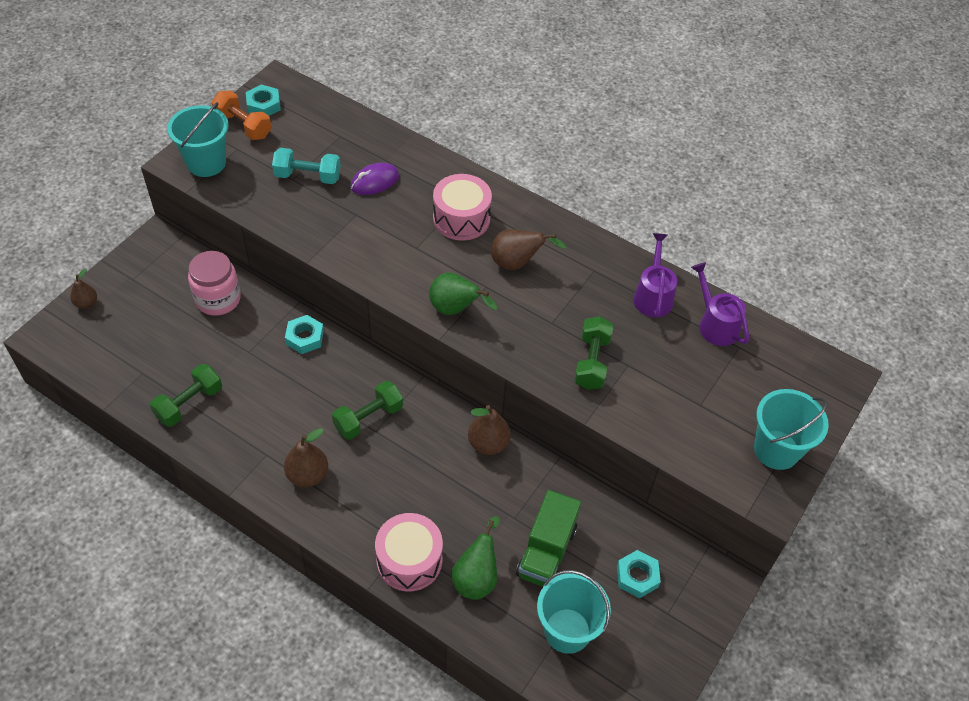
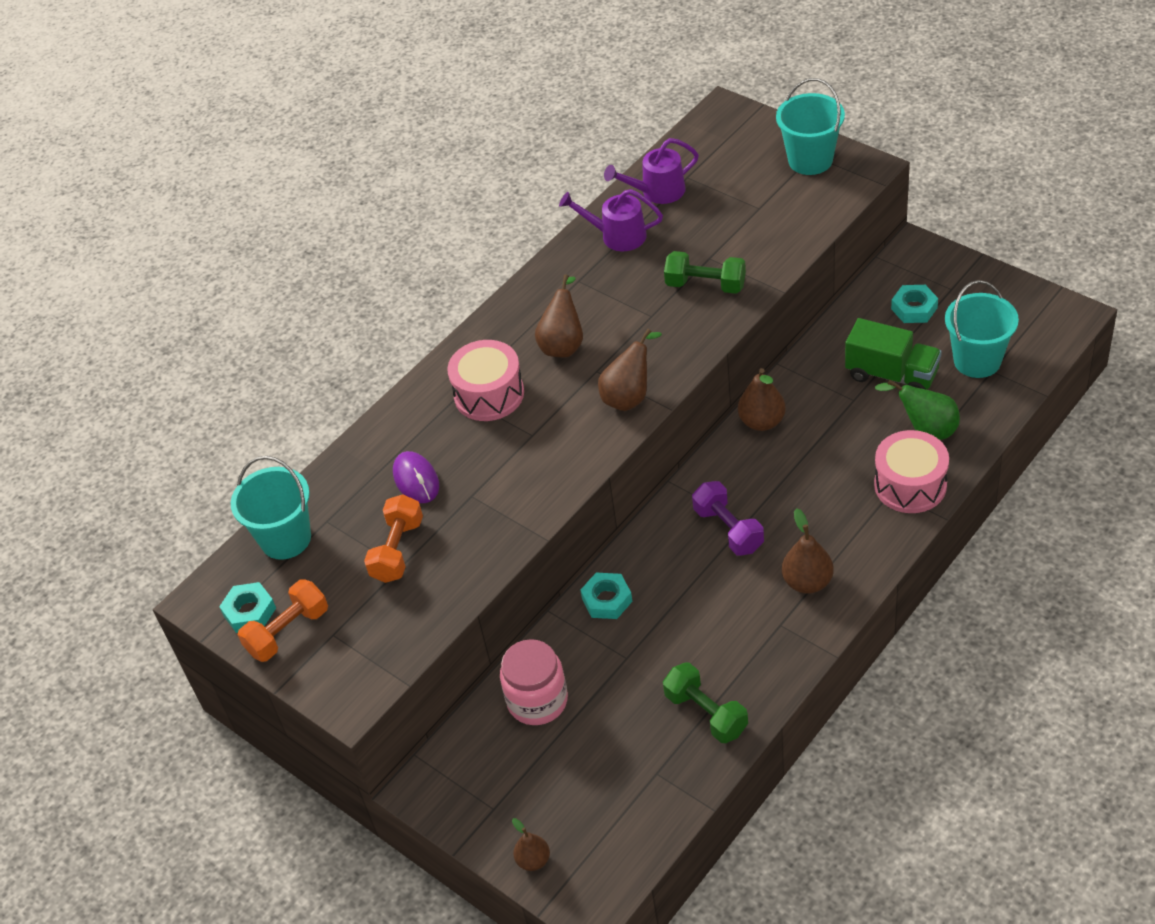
camera: 75 degrees left, 5 degrees down
(206, 163) = (356, 667): turquoise bucket -> turquoise bucket (285, 539)
(308, 176) = (397, 550): turquoise dumbbell -> orange dumbbell
(368, 418) = (728, 529): green dumbbell -> purple dumbbell
(455, 309) = (629, 396): green pear -> brown pear

